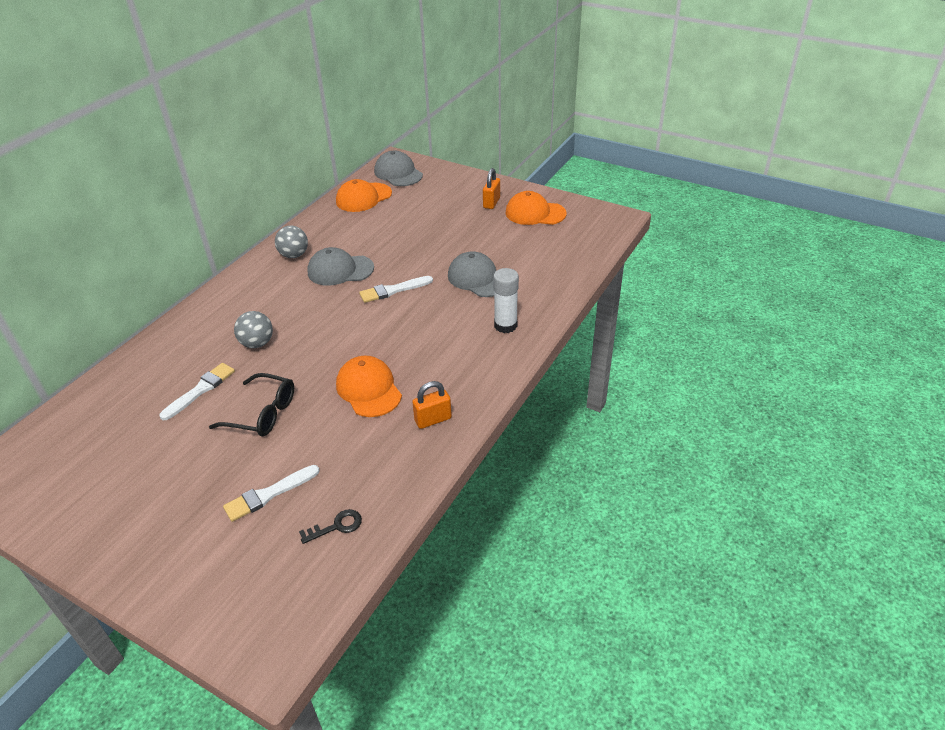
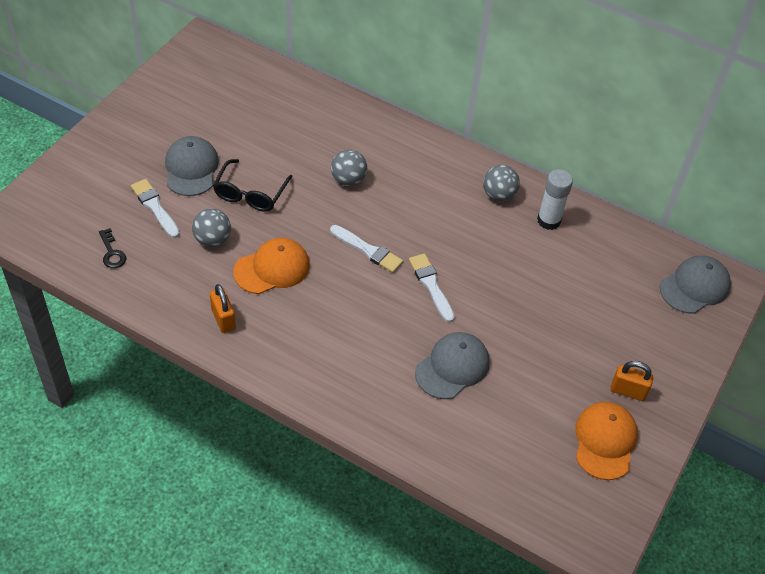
camera: 85 degrees right, 10 degrees up
(200, 390) = (287, 148): white brush -> white brush (368, 250)
(325, 438) = (212, 239): none -> grey ball
(340, 270) = (470, 237): grey cap -> grey cap (191, 168)
(363, 197) = (627, 252): orange cap -> none
(505, 325) = (362, 389): white glue stick -> white glue stick (548, 220)

